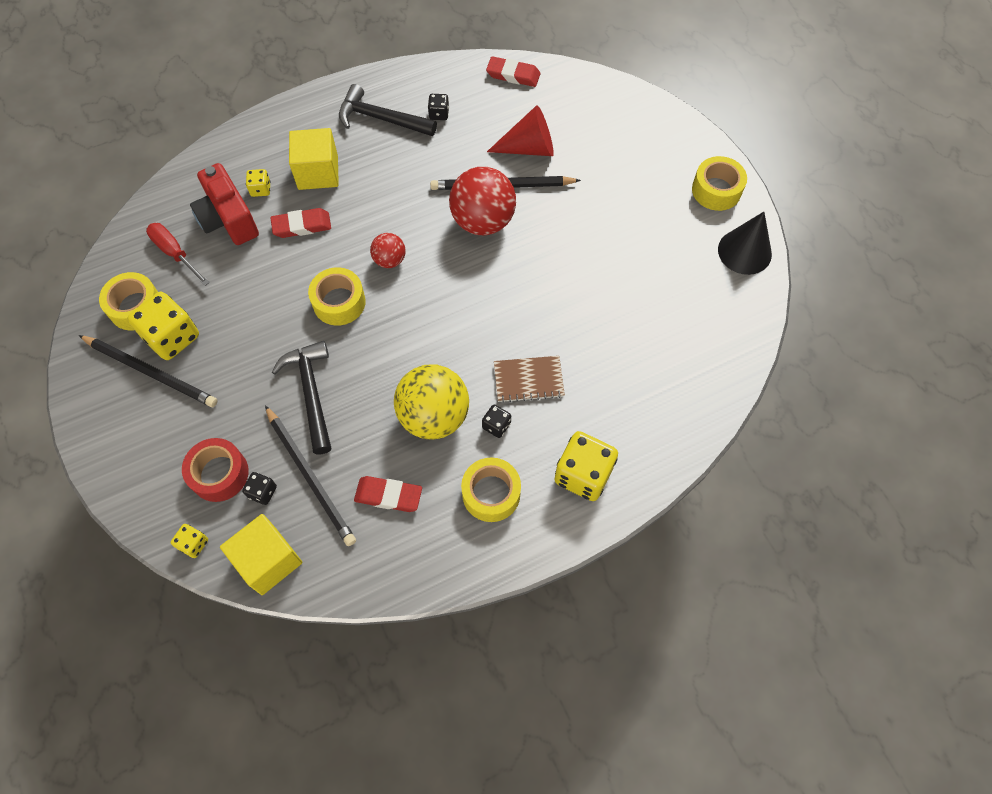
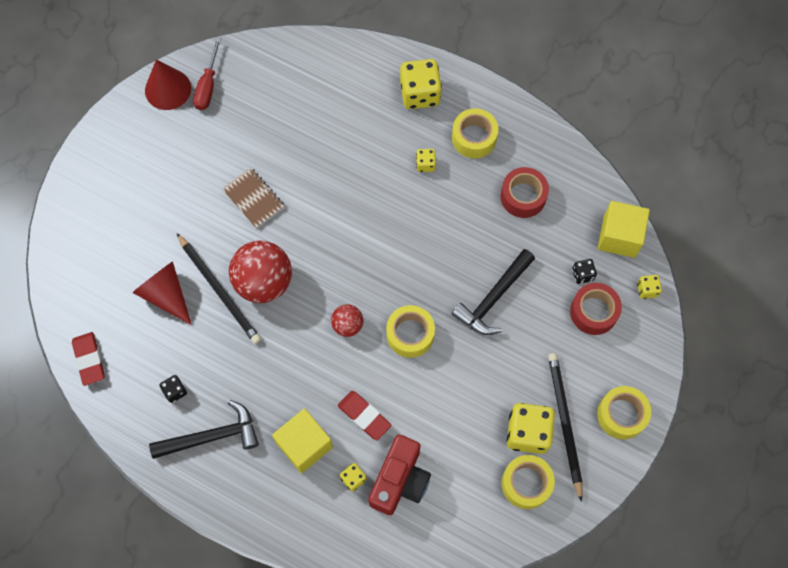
camera: 125 degrees left, 5 degrees up
(175, 253) = (460, 496): red screwdriver -> red screwdriver (208, 86)
(310, 477) = (549, 253): black pencil -> none
(381, 119) = (212, 436): black hammer -> black hammer turned 90 degrees counterclockwise
(388, 495) = (523, 196): red eraser -> red tape
(434, 416) = (448, 207): yellow ball -> none
(496, 425) = (425, 164): black dice -> yellow dice
(528, 380) = (377, 166): brown notebook -> brown notebook (253, 198)
(716, 190) = (120, 136): yellow tape -> yellow tape (621, 415)
(744, 251) = (168, 89): black cone -> red cone

